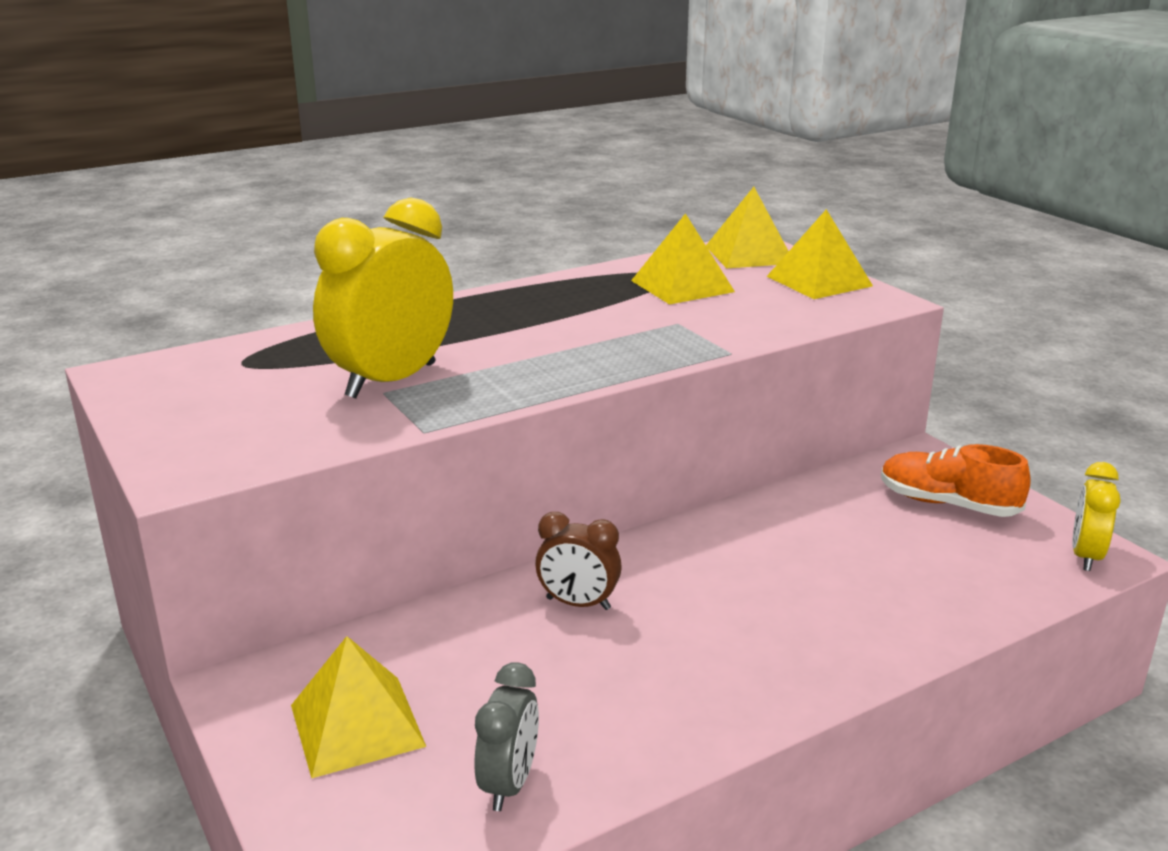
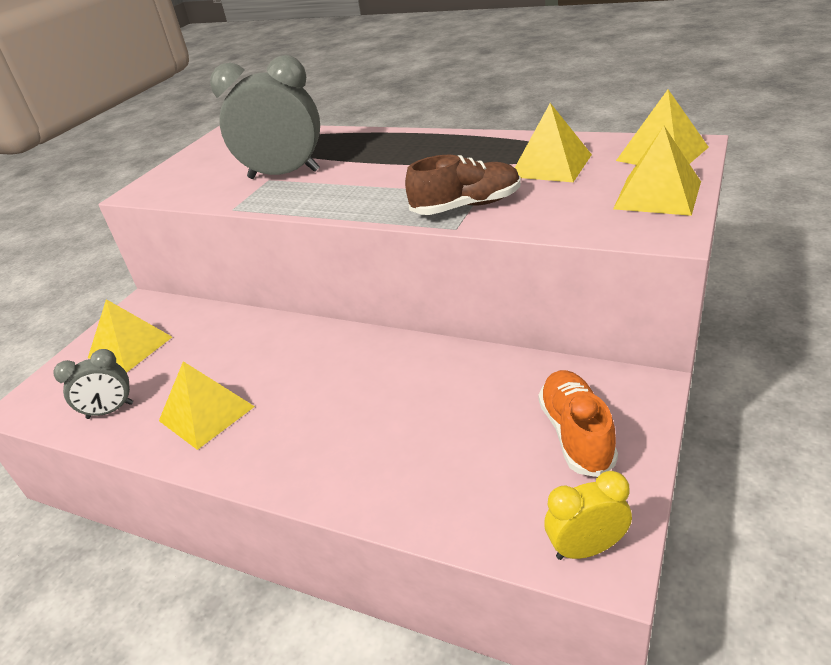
camera: 60 degrees right, 10 degrees up
(391, 381) = (284, 174): yellow clock -> grey clock
(578, 604) = (279, 350): brown clock -> none
(638, 697) = (206, 413): none -> yellow pyramid
(694, 336) = (466, 206): none -> brown shoe

